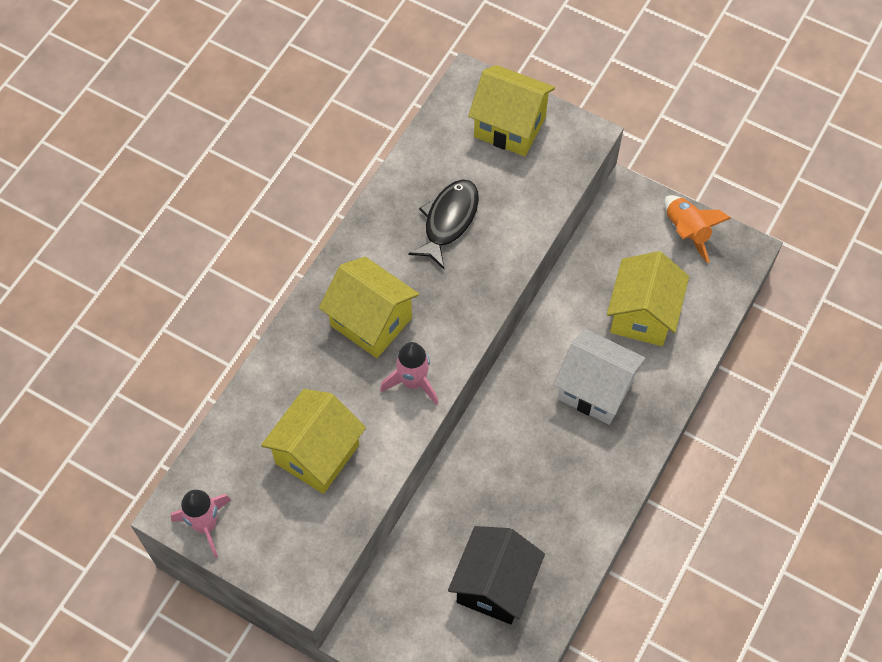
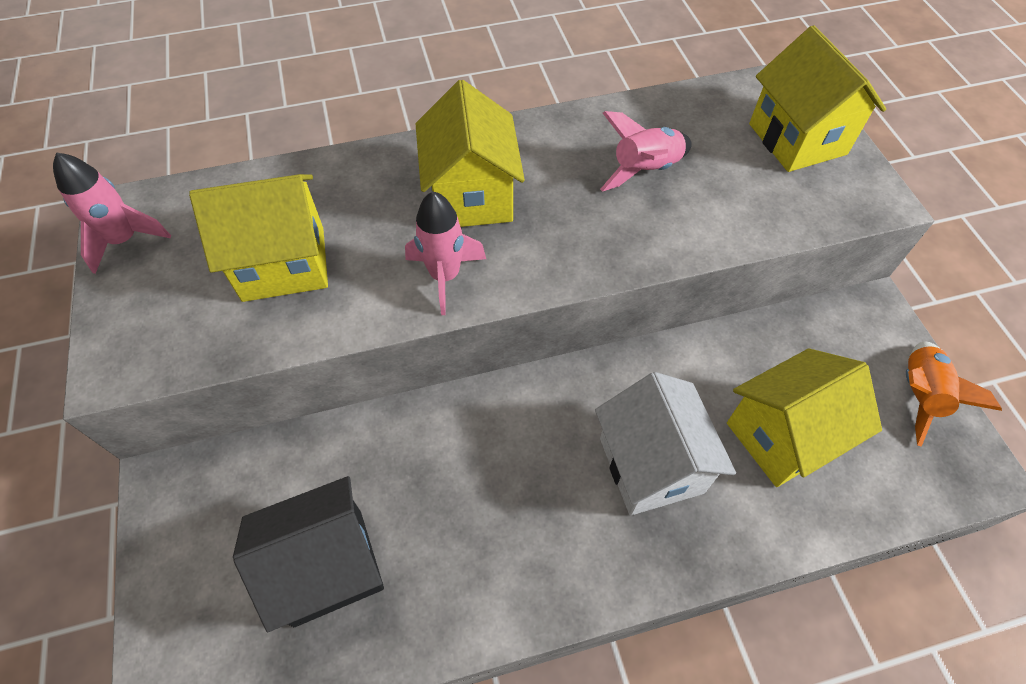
camera: 45 degrees right, 5 degrees down
(448, 220) = (645, 170): black fish -> pink rocket

